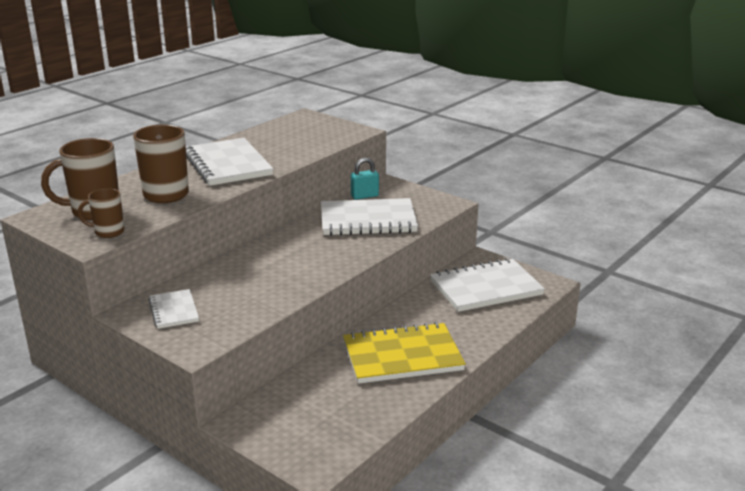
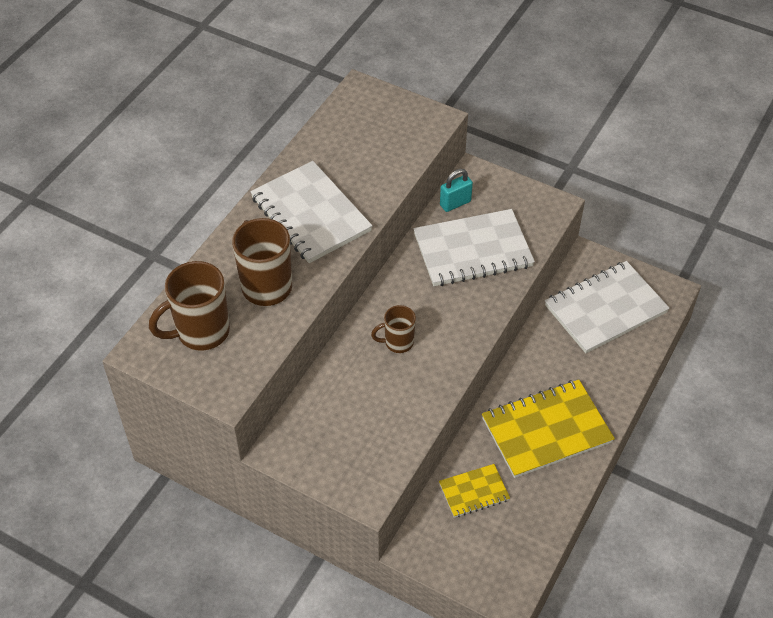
camera: 10 degrees left, 25 degrees up
(108, 232) = (235, 369): brown mug -> brown mug (397, 343)
(174, 310) = (322, 440): white notebook -> none
(314, 389) = (474, 492): none -> yellow notebook

